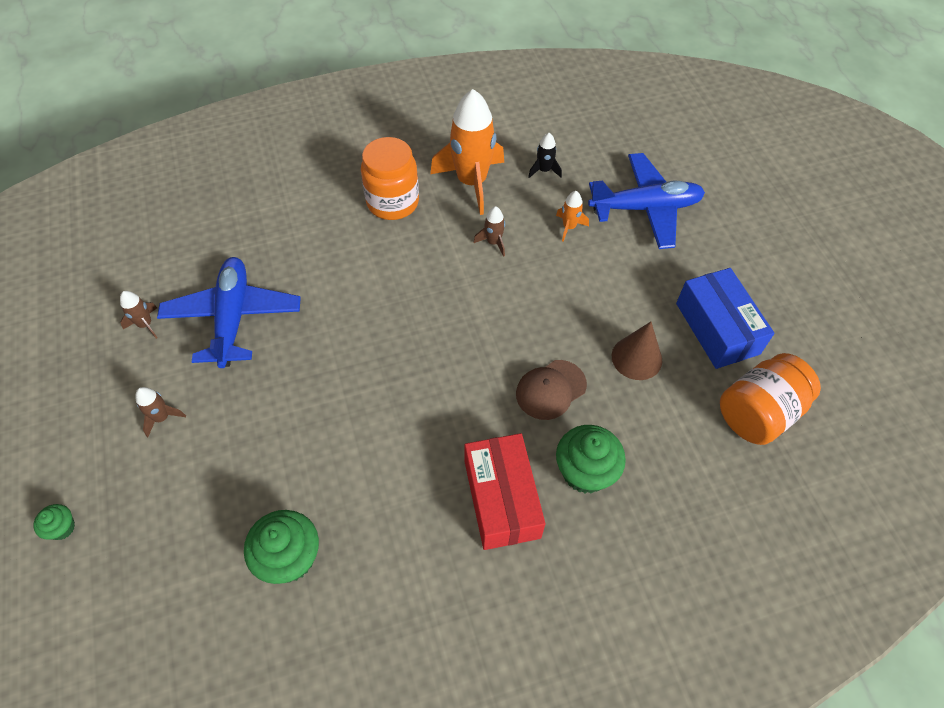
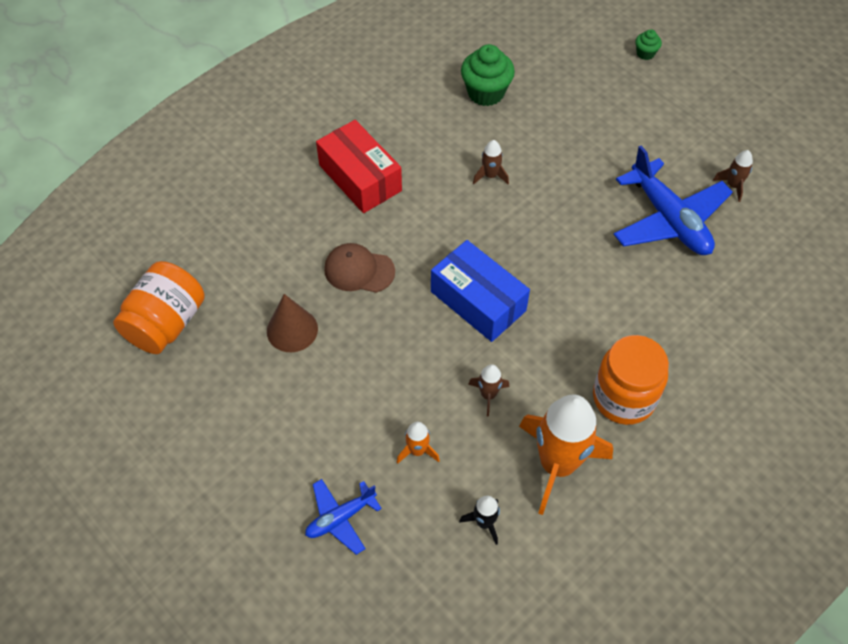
camera: 155 degrees right, 0 degrees up
(162, 417) = (649, 131): brown rocket -> brown rocket (490, 176)
(550, 389) = (359, 270): brown cap -> brown cap turned 105 degrees counterclockwise
(585, 472) = (303, 219): green cupcake -> none
(645, 208) = (340, 518): blue plane -> blue plane, size x0.54
(717, 328) = (221, 393): blue box -> blue box (478, 301)

